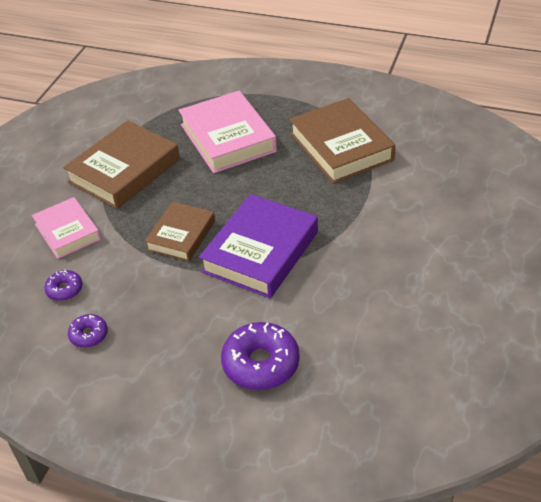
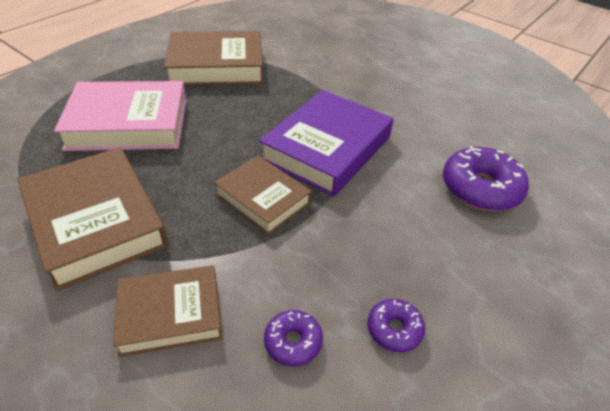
camera: 75 degrees left, 0 degrees up
(67, 232) = (170, 314): pink book -> brown book
(261, 252) = (327, 148): purple book -> purple book turned 75 degrees clockwise

